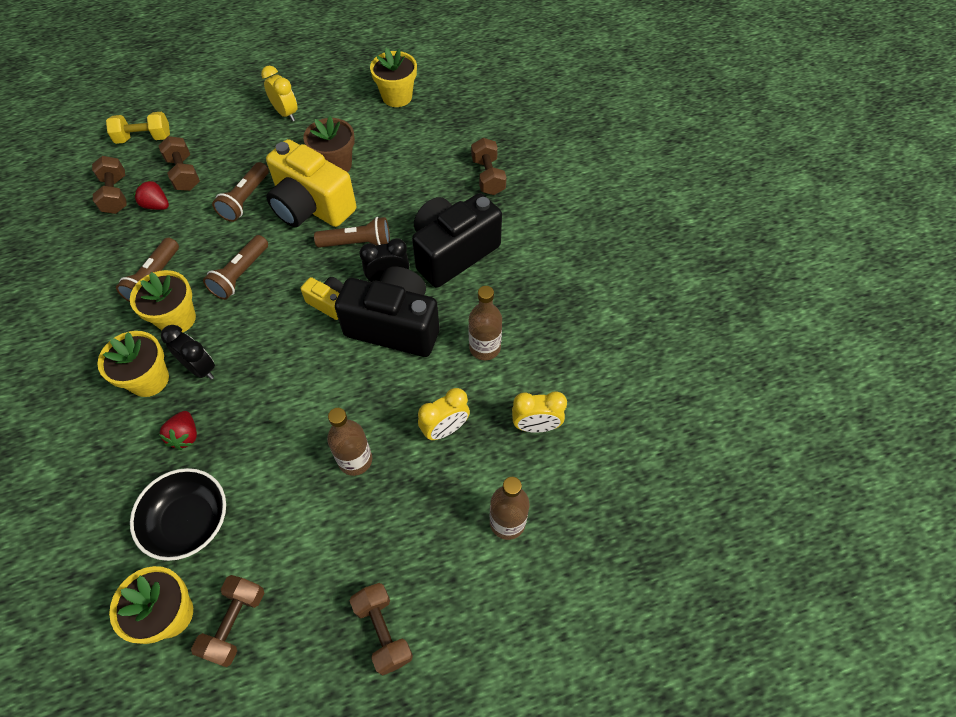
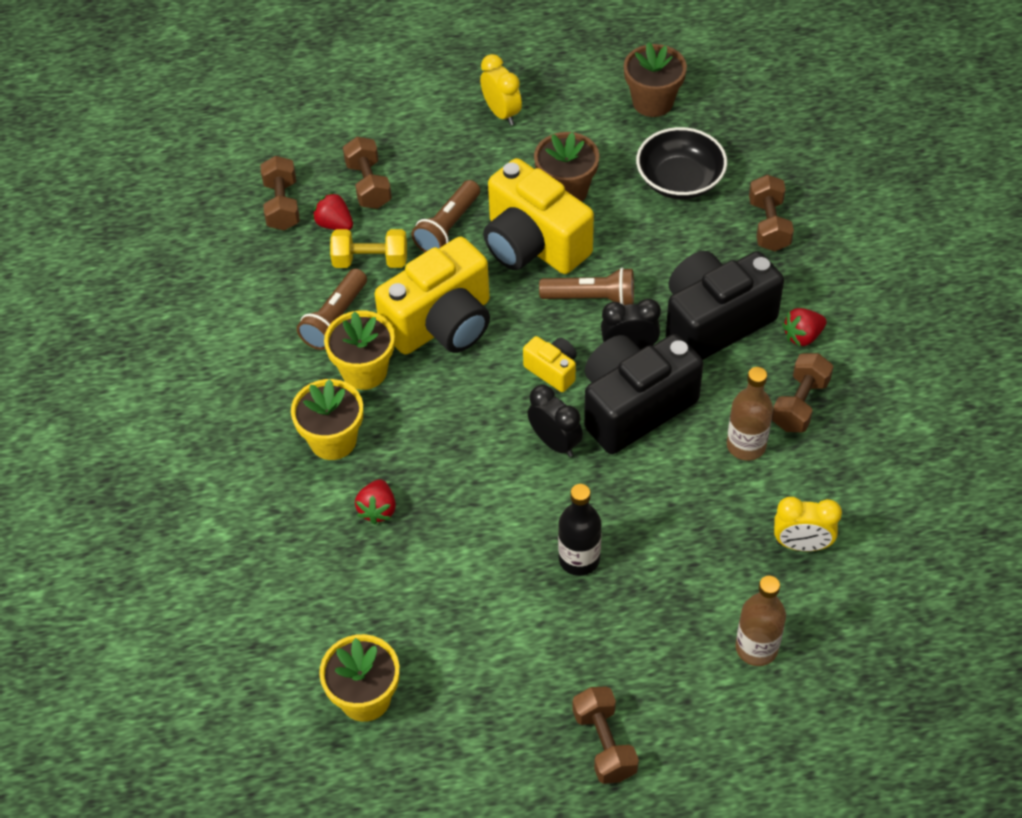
camera: 10 degrees right, 5 degrees down
(144, 138) = (315, 131): yellow dumbbell -> yellow dumbbell (370, 261)
(189, 521) = (384, 604): black bowl -> black bowl (680, 180)
(200, 368) = (394, 433): black clock -> black clock (555, 442)
(235, 623) = (437, 716): brown dumbbell -> brown dumbbell (800, 404)
(240, 274) = (442, 324): brown flashlight -> yellow camera
(355, 460) = (579, 559): brown bottle -> black bottle
(395, 326) = (634, 407): black camera -> black camera turned 60 degrees counterclockwise
(397, 97) = (652, 102): yellow flower pot -> brown flower pot
(445, 429) = (689, 536): yellow clock -> none
(520, 257) = (802, 336): none -> red strawberry

